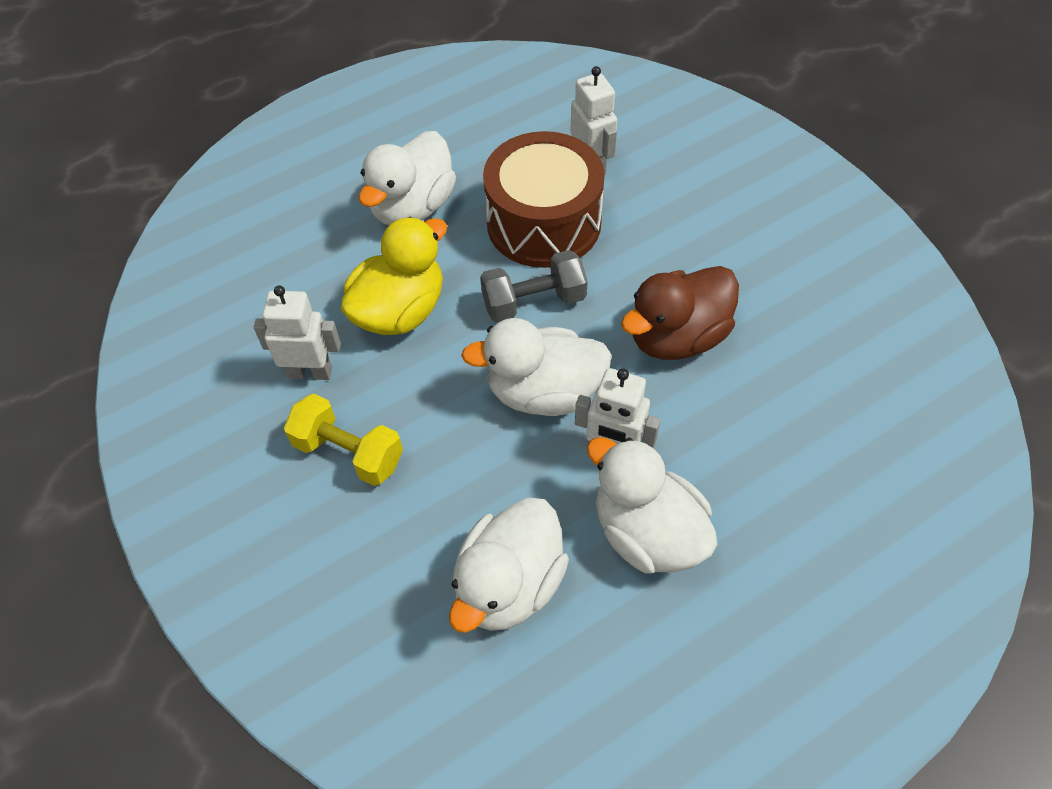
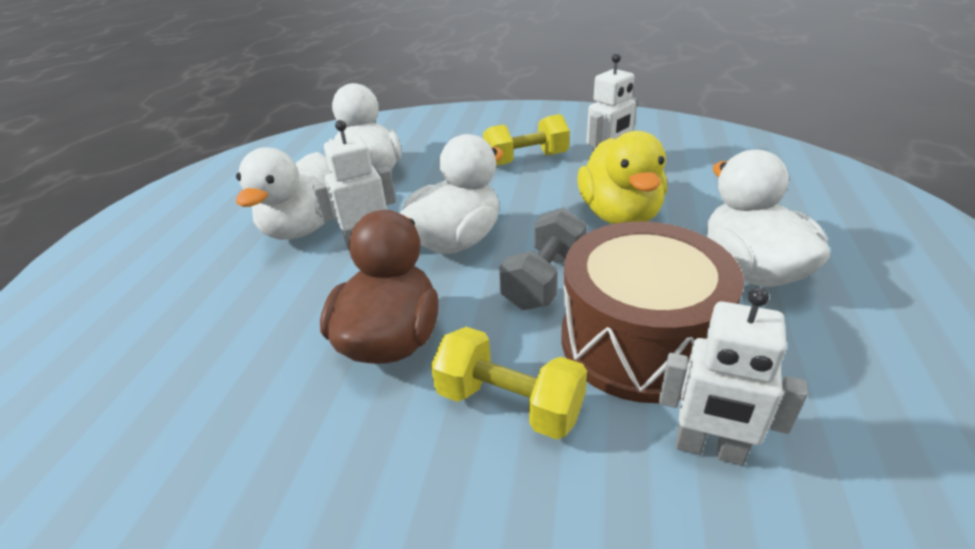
camera: 135 degrees right, 20 degrees down
(647, 533) = (304, 227): white duck -> white duck turned 105 degrees clockwise
(652, 246) = (509, 403): none -> yellow dumbbell

